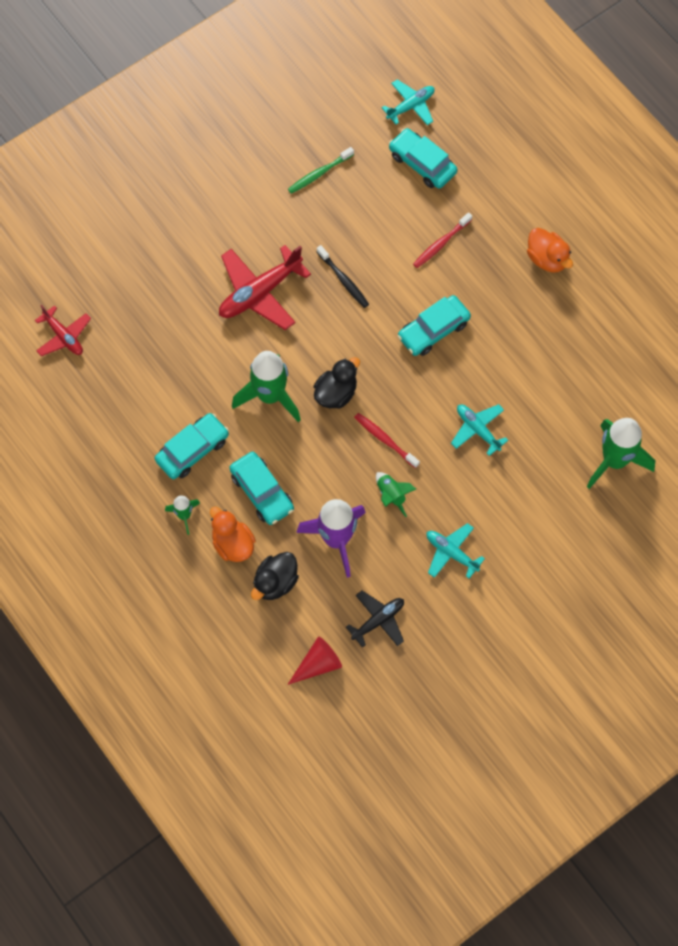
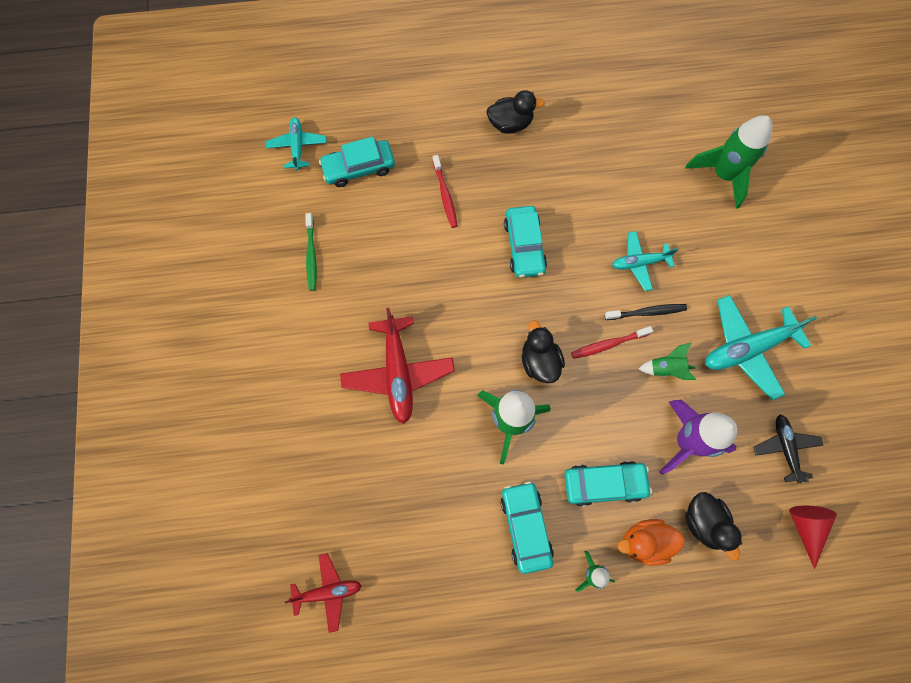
camera: 60 degrees left, 5 degrees up
(343, 280) = (430, 293): black toothbrush -> black toothbrush (647, 312)
(451, 553) = (747, 348): turquoise plane -> turquoise plane, size x1.67
(547, 259) = (510, 124): orange duck -> black duck

